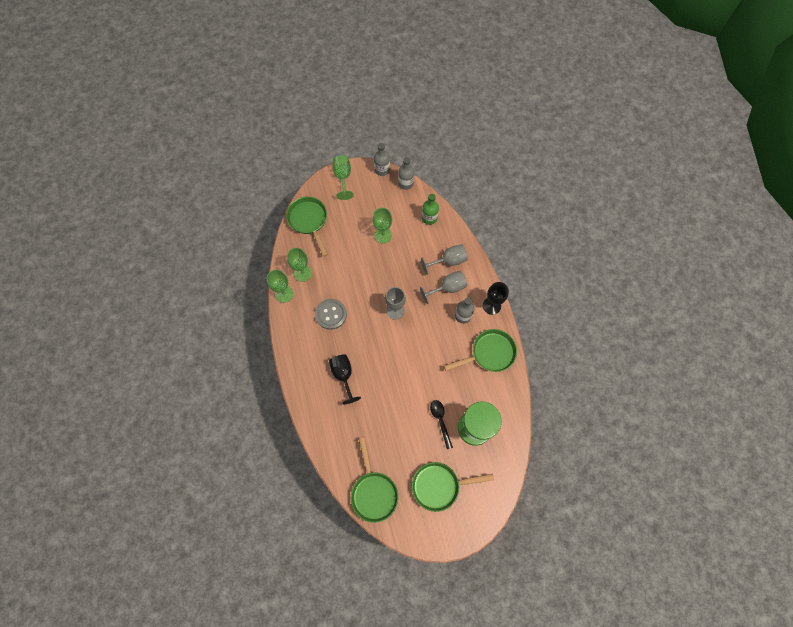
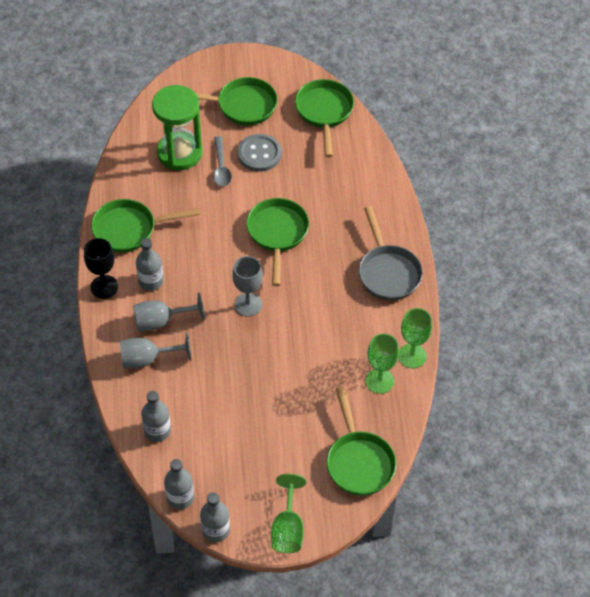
camera: 170 degrees left, 15 degrees down
(306, 353) = (388, 272): none -> grey pan
(331, 314) = (344, 316): grey button -> grey button (259, 154)
(343, 375) = (339, 237): black goblet -> none
(383, 235) = (240, 416): green goblet -> none
(387, 369) = (277, 234): none -> green pan
(429, 218) = (157, 431): green bottle -> grey bottle
(440, 421) = (221, 167): black spoon -> grey spoon

